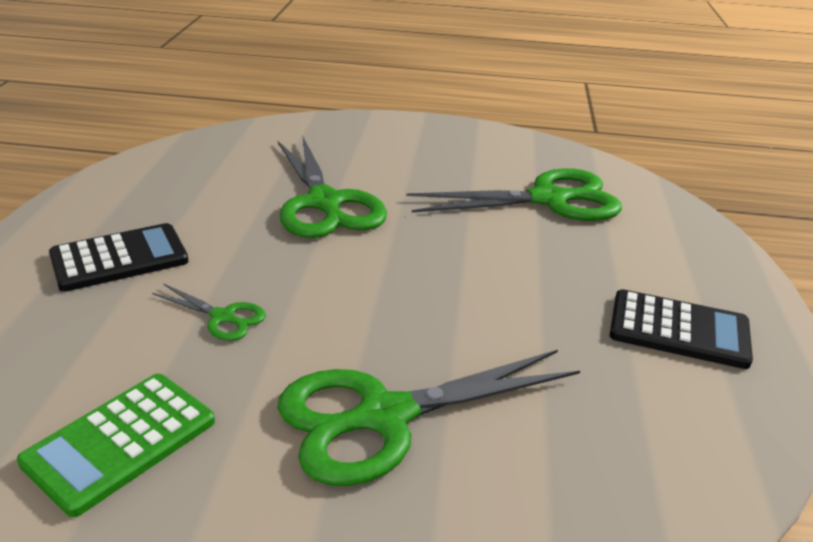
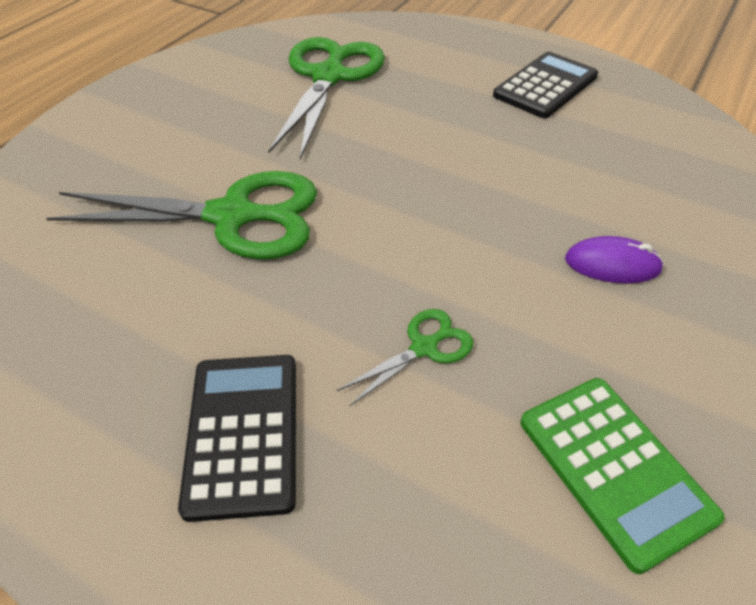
camera: 65 degrees left, 15 degrees up
(385, 416) = (612, 265): green scissors -> purple mouse

